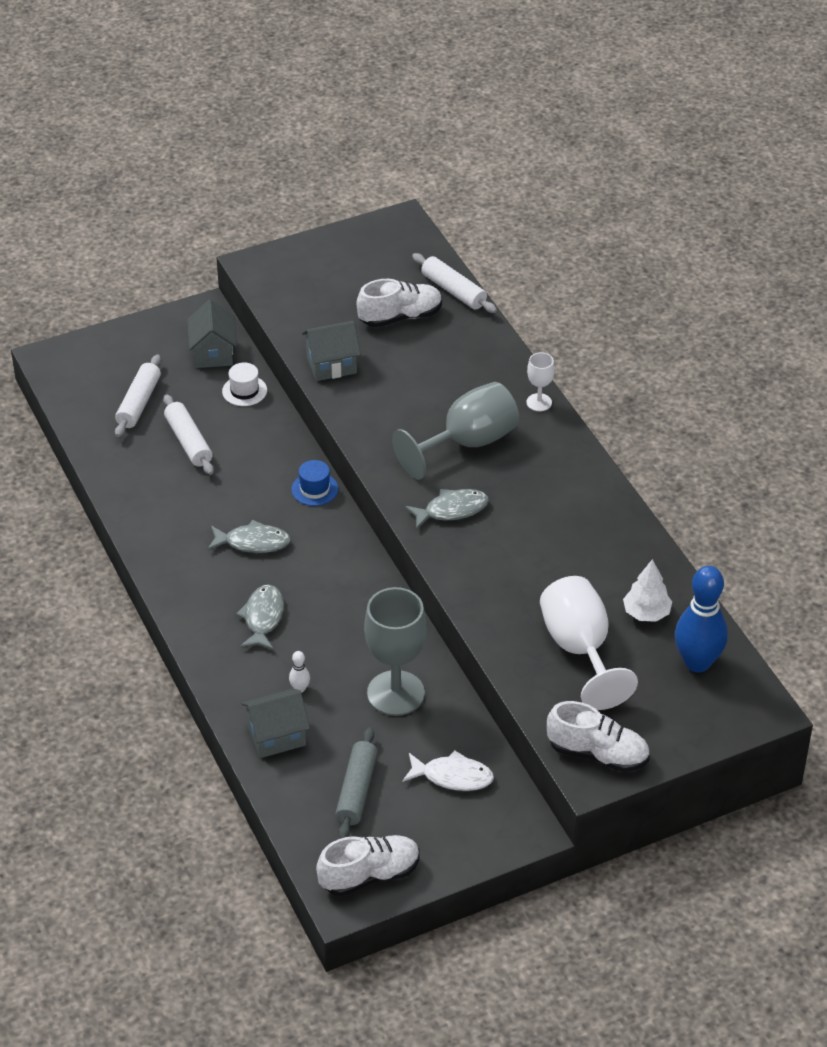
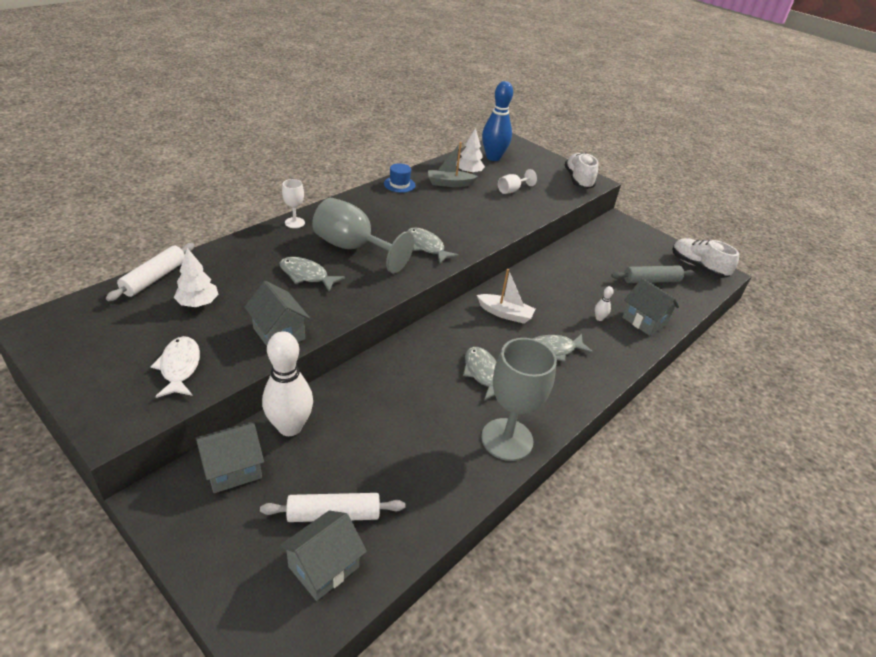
camera: 115 degrees left, 5 degrees down
(96, 390) = (324, 567): none -> grey house
(188, 442) = (379, 451): white rolling pin -> none
(244, 391) = (290, 427): white hat -> white bowling pin
(314, 489) = (404, 350): blue hat -> blue hat (399, 184)
(343, 596) = (505, 314): none -> white boat
(395, 693) = (569, 277): grey goblet -> grey goblet (507, 439)
(400, 317) = (198, 303): white shoe -> white tree
(423, 397) = (306, 275): none -> grey fish
(452, 776) = (609, 248): white fish -> white fish (179, 367)
(580, 649) = (512, 190): white goblet -> white goblet, size x0.49
(614, 579) = (450, 183): none -> grey boat

